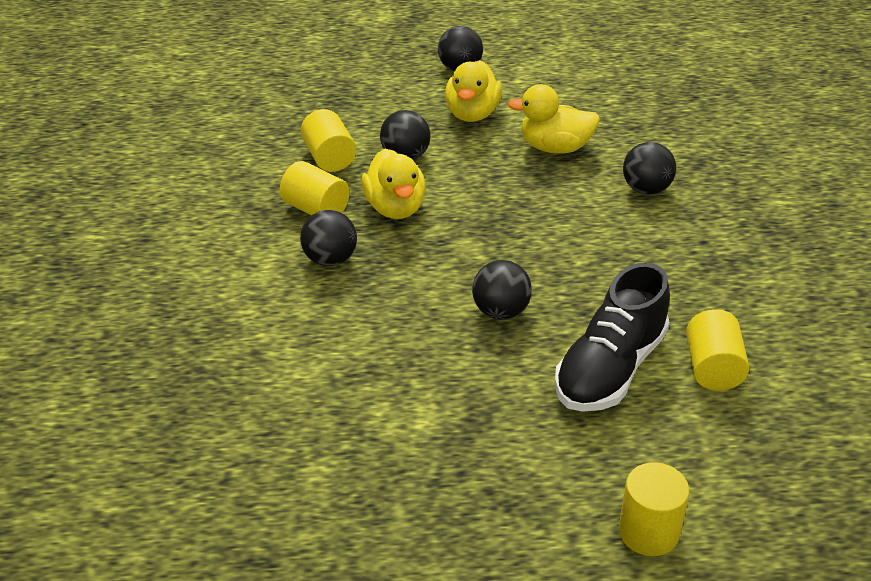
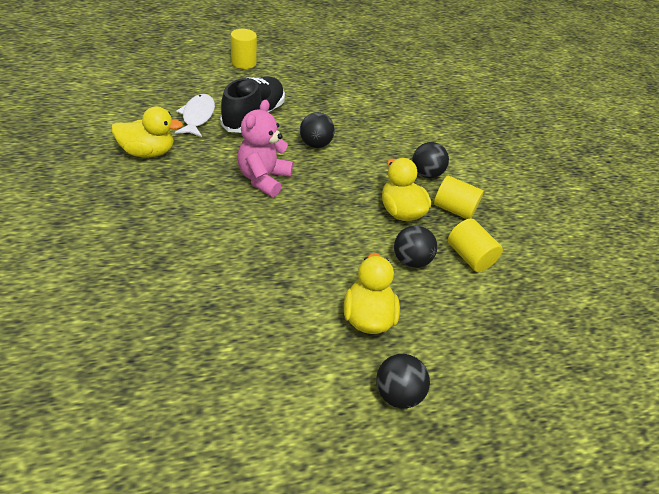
camera: 165 degrees right, 5 degrees up
(554, 148) = (286, 275): yellow duck -> yellow duck (148, 152)
(586, 254) = (263, 179): none -> pink teddy bear
(646, 189) = (211, 233): black ball -> none
(712, 368) = (197, 116): yellow cylinder -> white fish

